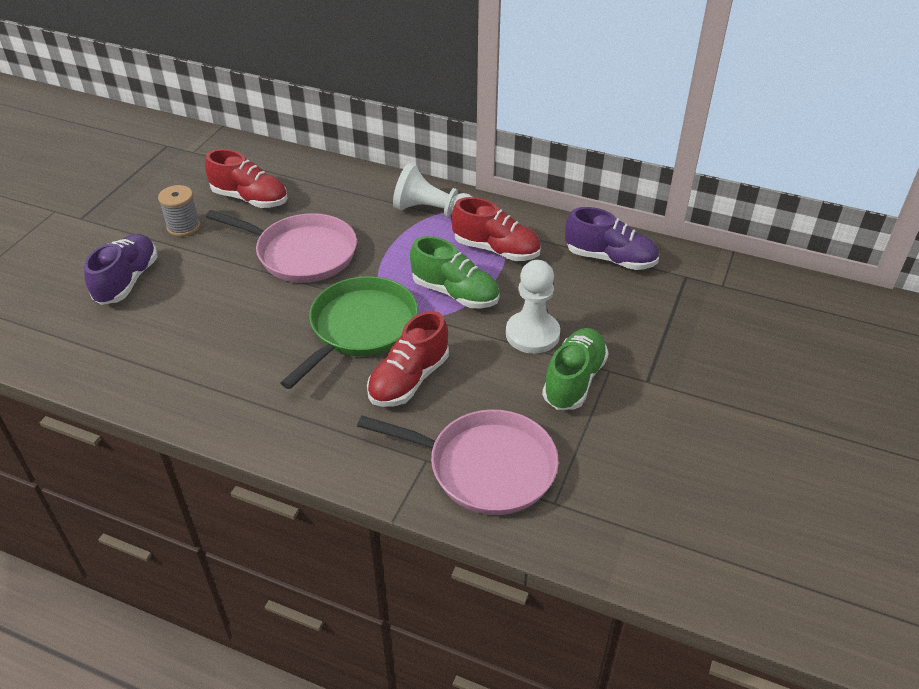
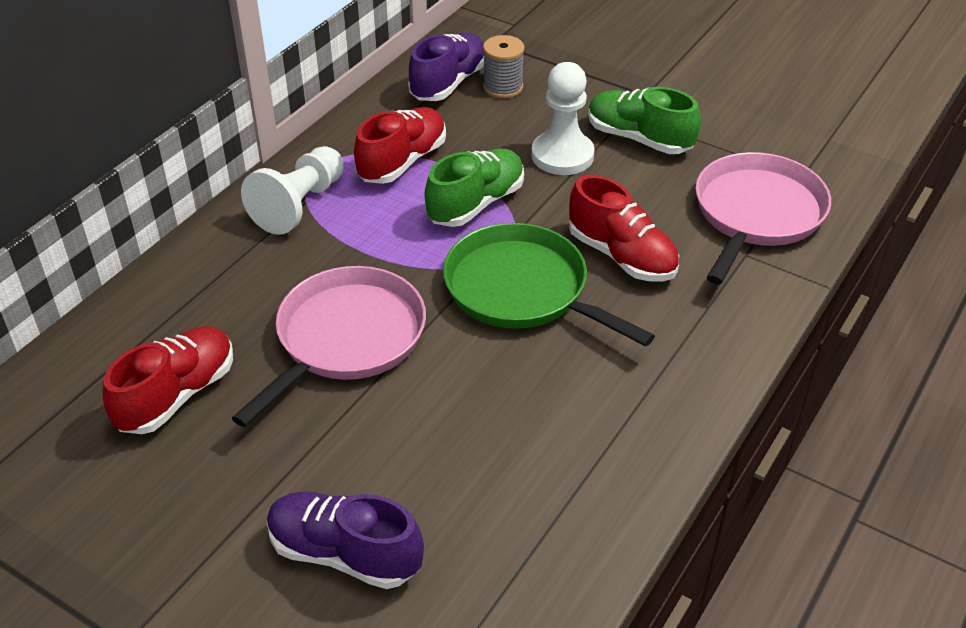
camera: 80 degrees left, 0 degrees up
(183, 226) = (219, 482): grey spool -> grey spool (503, 87)

